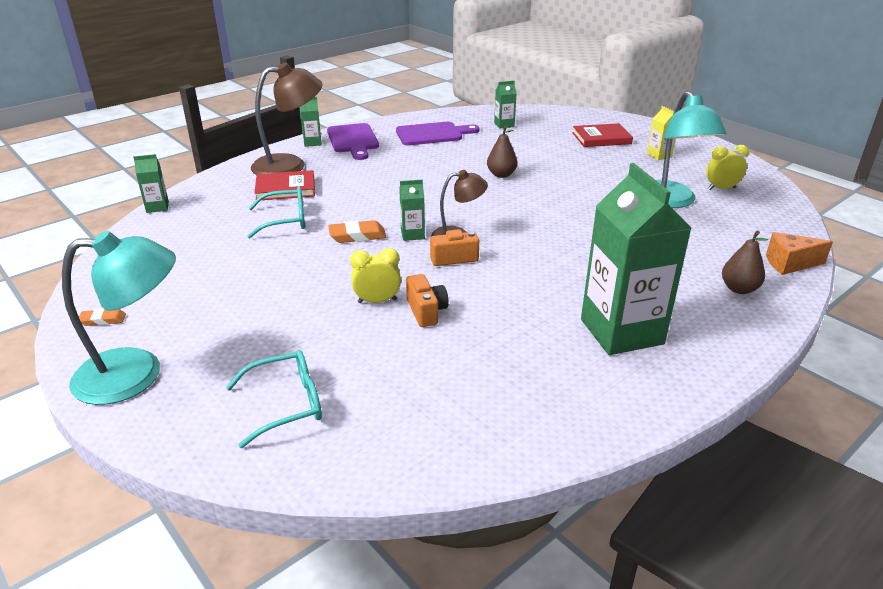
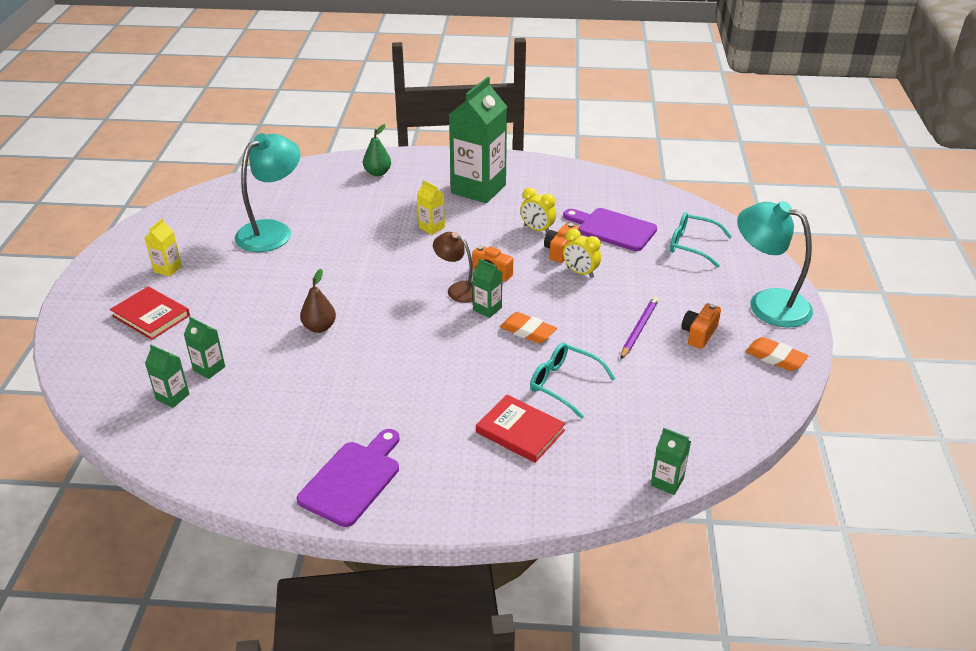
camera: 135 degrees left, 5 degrees up
(103, 320) = (775, 358): orange eraser -> orange eraser, size x1.62
(199, 304) = (699, 334): none -> orange camera
(263, 281) = (639, 329): none -> purple pencil
(290, 165) = (474, 472): brown lamp -> none
(312, 142) = (399, 507): green carton -> green carton (209, 368)
(432, 134) = (262, 431): purple cutting board -> purple cutting board (613, 229)
(575, 267) = (431, 227): none -> yellow carton
(721, 188) = (217, 219): yellow clock -> yellow clock (537, 229)
(739, 289) = (377, 173): brown pear -> green pear
(789, 264) = (320, 167): orange cheese -> none

